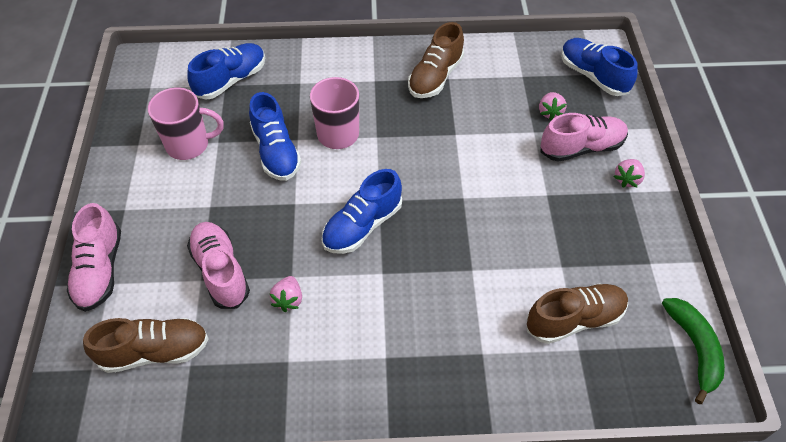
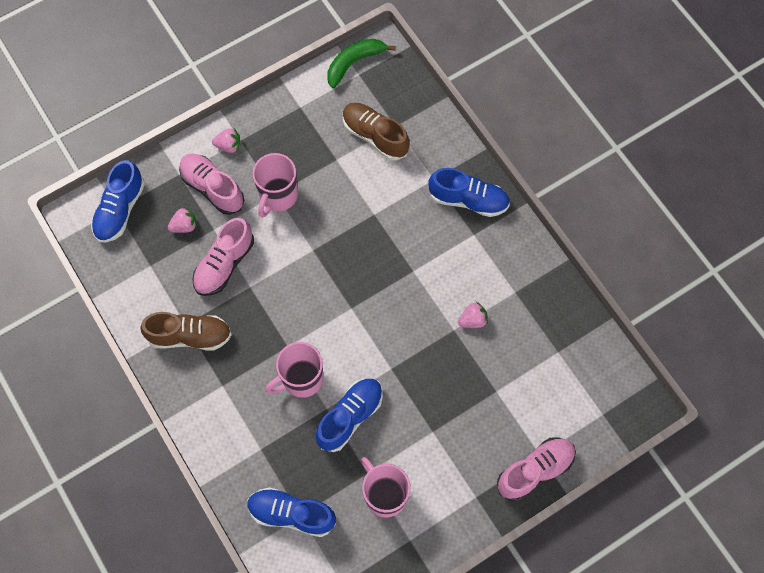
camera: 120 degrees left, 15 degrees up
(155, 351) = (564, 381): brown shoe -> none
(221, 271) = (481, 381): pink shoe -> pink shoe (224, 264)
(362, 226) = (382, 307): blue shoe -> blue shoe (468, 200)
(543, 195) = (278, 196): none -> pink mug

